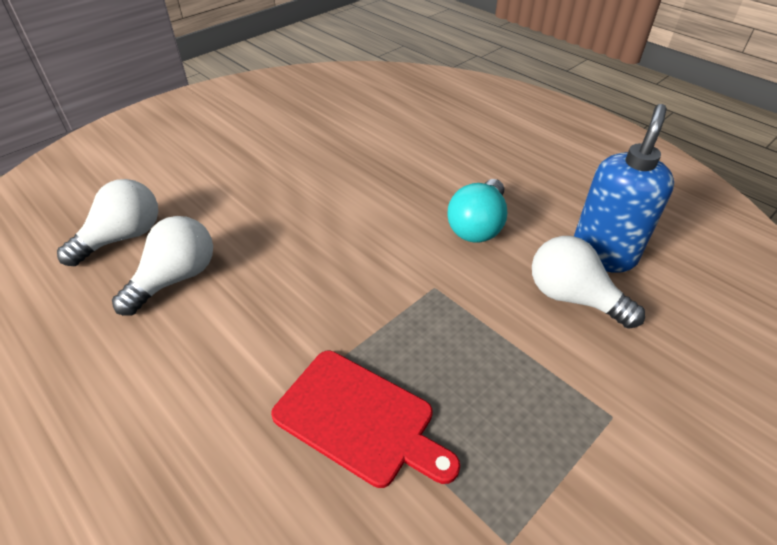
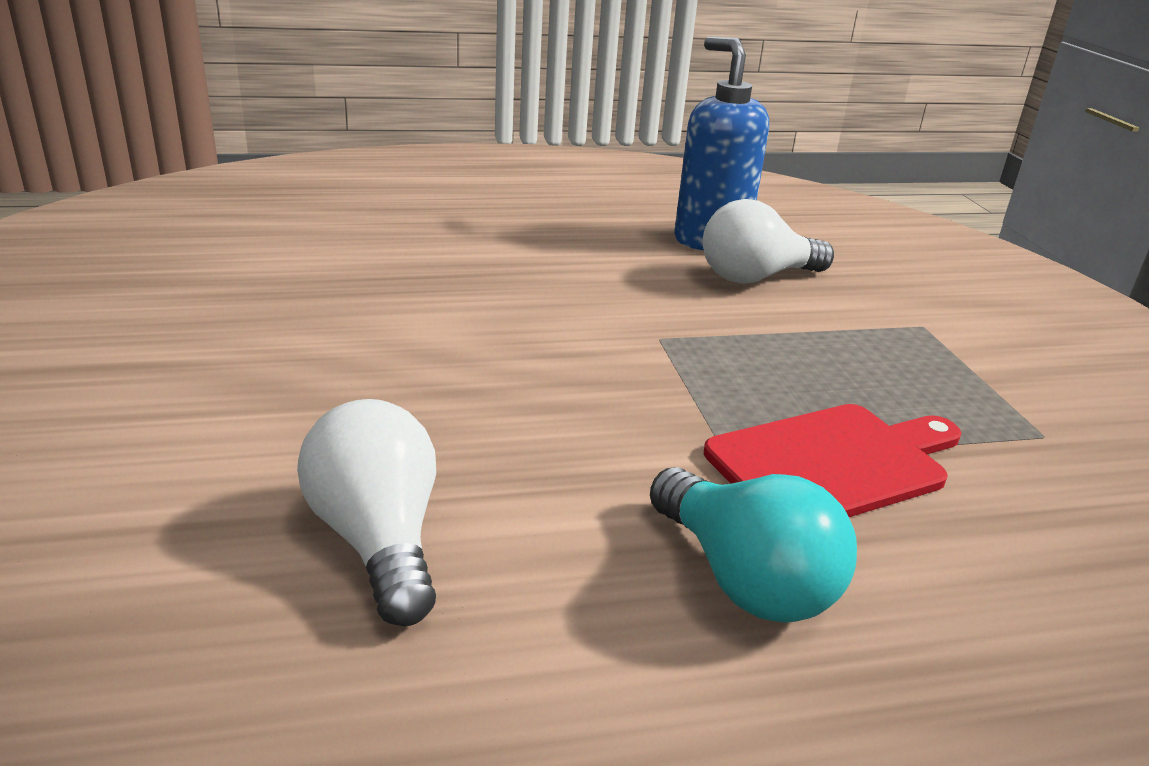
camera: 60 degrees left, 15 degrees down
(123, 237) = (154, 576): white light bulb -> none
(478, 226) = (585, 274): turquoise light bulb -> turquoise light bulb (744, 579)

